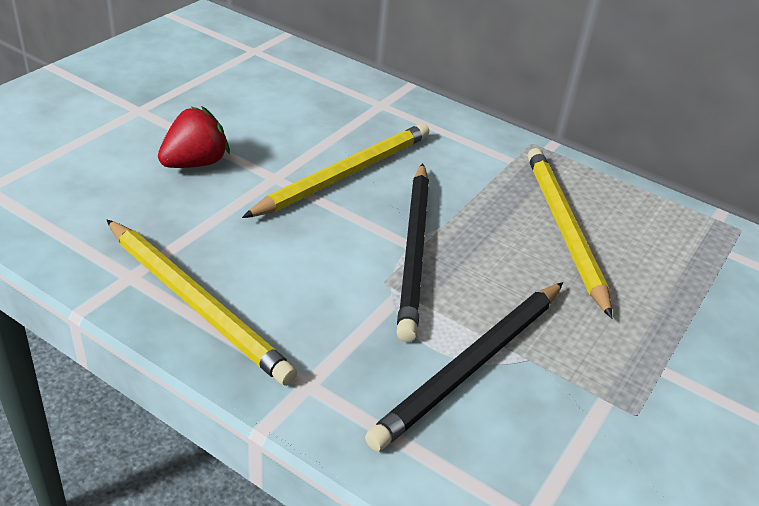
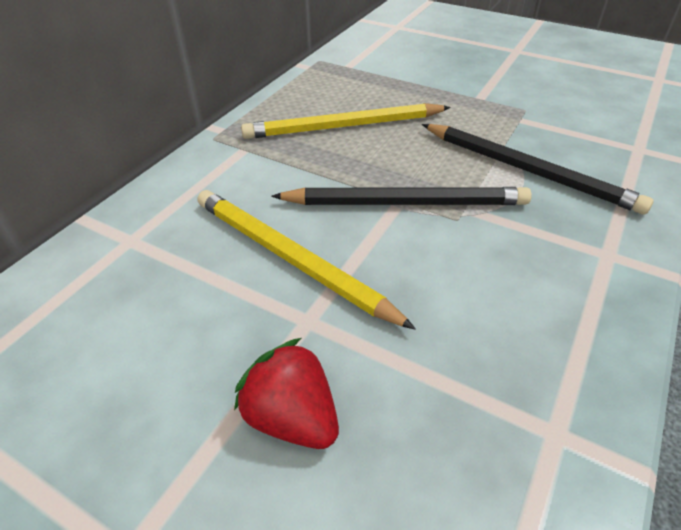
camera: 90 degrees left, 5 degrees up
(196, 303) = (563, 353): yellow pencil -> none

